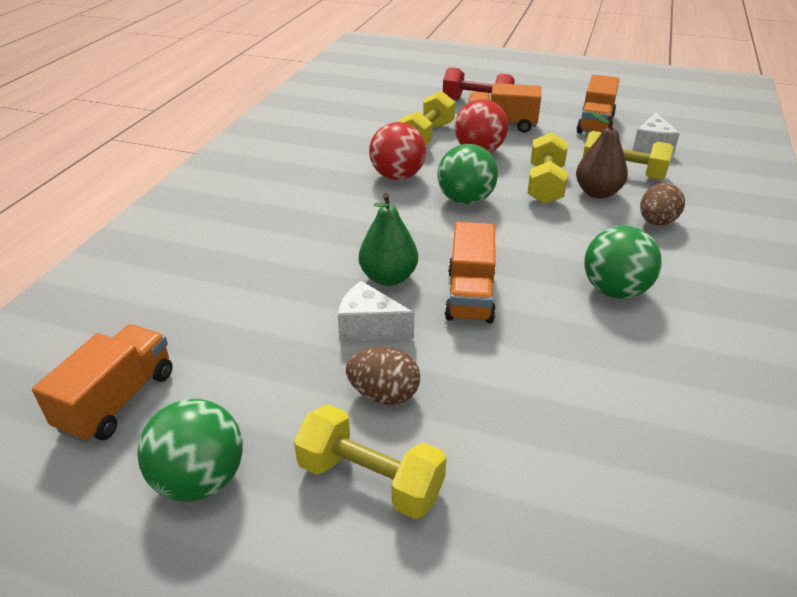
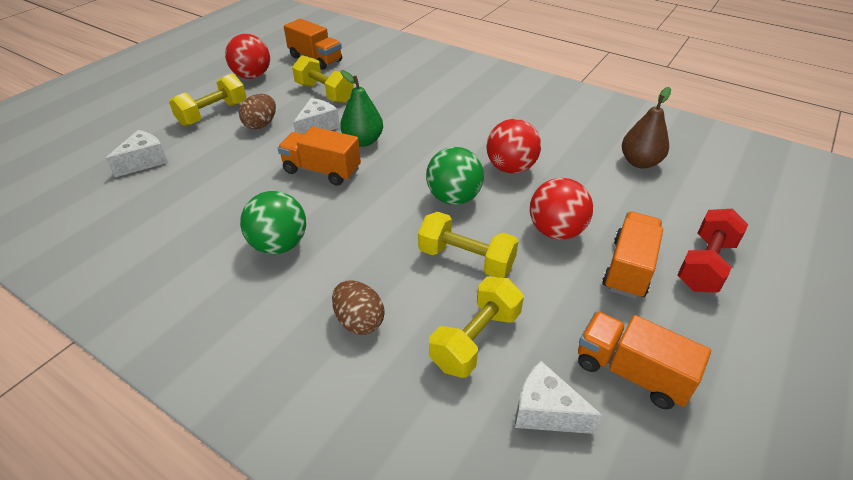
camera: 105 degrees right, 5 degrees up
(200, 479) = (252, 76): green ball -> red ball
(427, 136) = (598, 201): yellow dumbbell -> yellow dumbbell (324, 93)
(560, 509) = (144, 162): none -> white cheese
(597, 193) = (436, 296): brown pear -> brown pear (639, 162)

